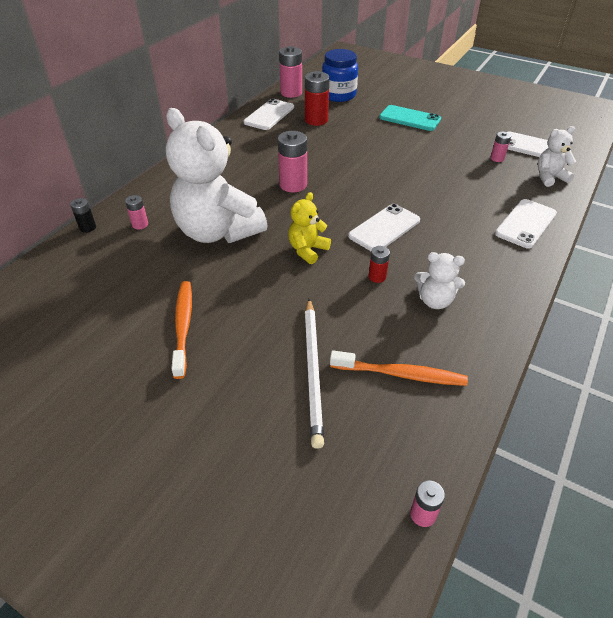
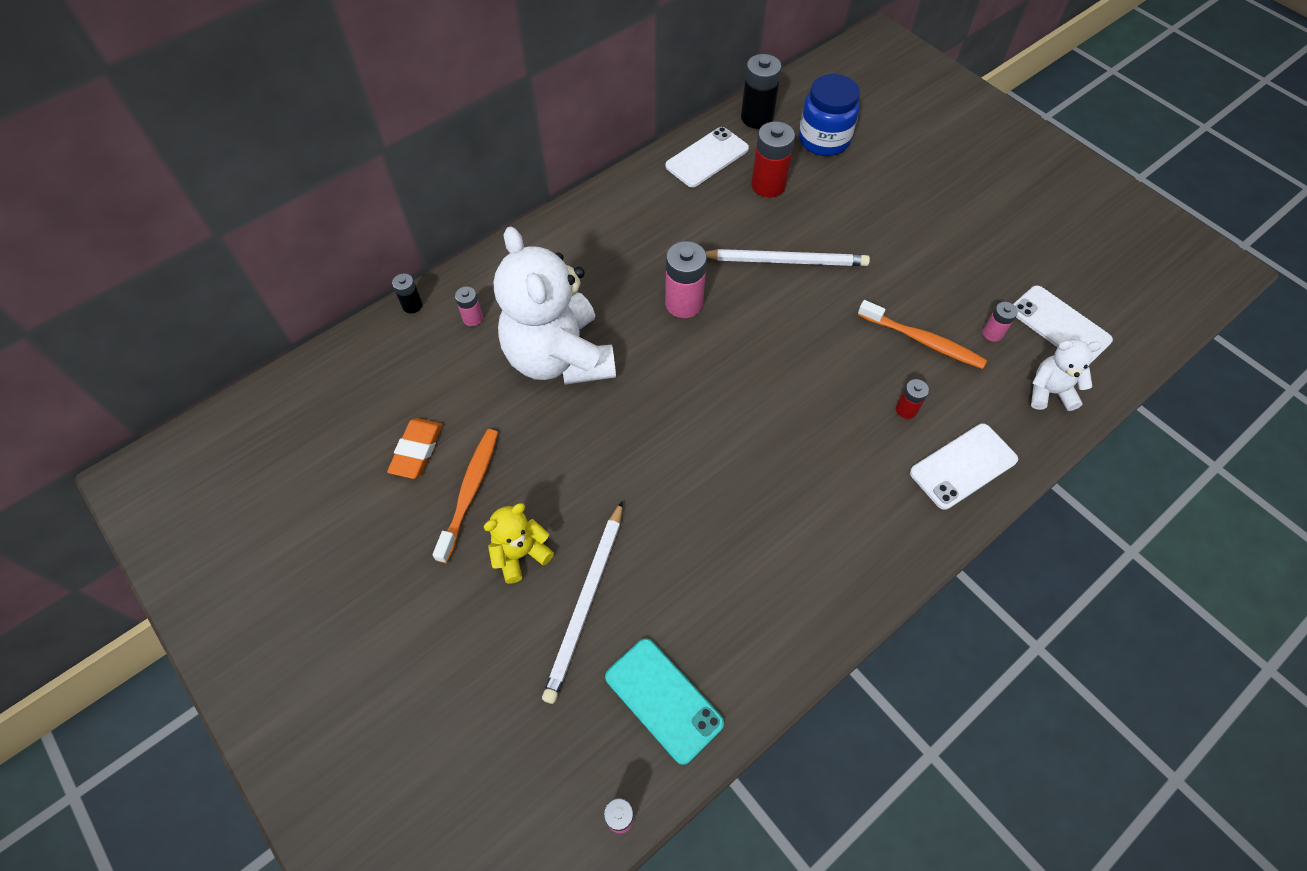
camera: 20 degrees right, 15 degrees up
(126, 311) = (417, 450): none -> orange eraser
(291, 93) = (757, 118): pink battery -> black battery
(307, 250) = (655, 422): yellow teddy bear -> yellow teddy bear (520, 554)
(348, 151) = (785, 261): none -> white pencil
(377, 277) = (721, 492): red battery -> red battery (906, 409)
(384, 228) = (768, 415): white phone -> none
(401, 374) = (681, 642): orange toothbrush -> orange toothbrush (923, 341)
(409, 118) = (905, 217): turquoise phone -> turquoise phone (663, 699)
(435, 300) = (773, 552): white teddy bear -> none

